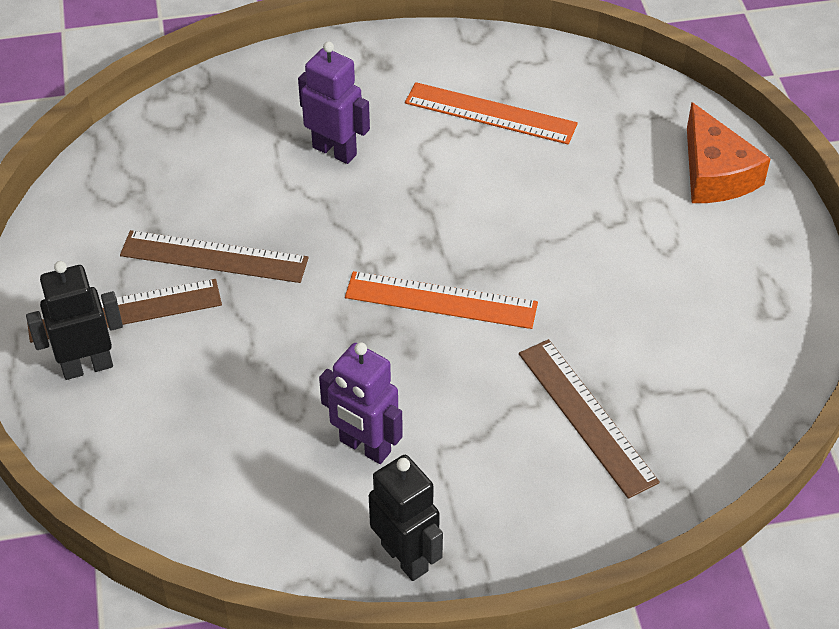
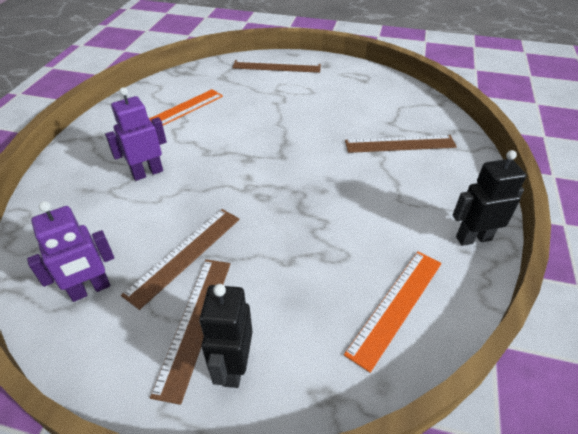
camera: 65 degrees left, 5 degrees down
(364, 447) = (385, 230): purple robot -> purple robot (90, 290)
(441, 301) = (294, 167): orange ruler -> orange ruler (396, 306)
(715, 173) = (276, 66): orange cheese -> brown ruler

